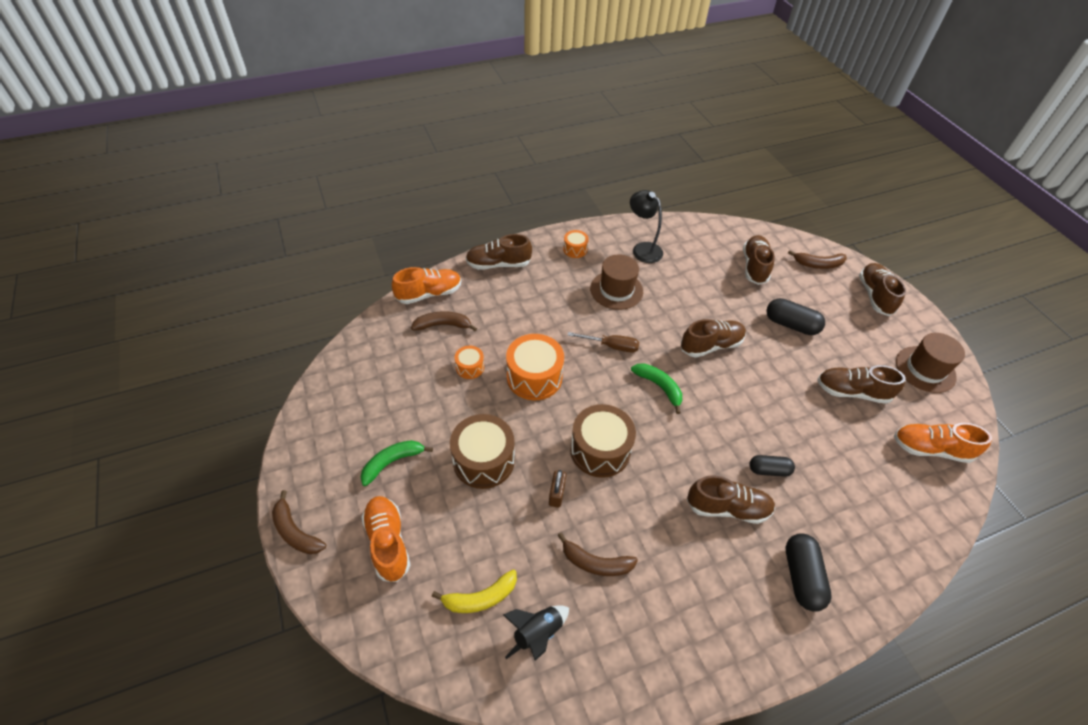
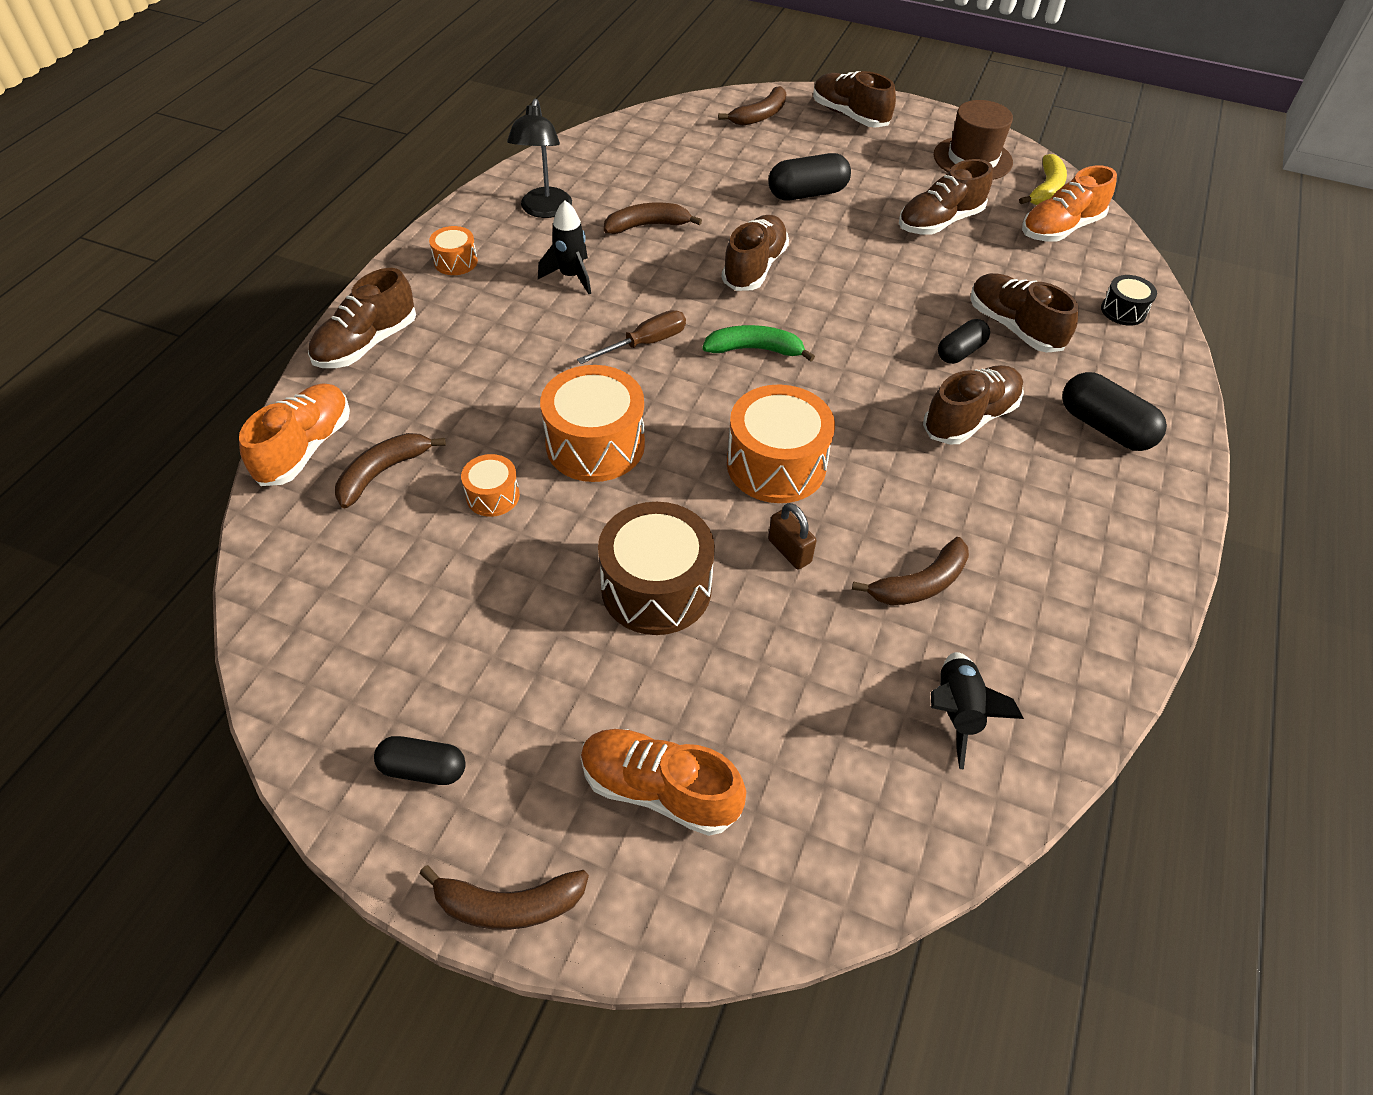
camera: 45 degrees left, 0 degrees up
(327, 455) = (423, 769): none -> black capsule
(392, 462) = (536, 693): green banana -> none
(480, 597) = (851, 738): yellow banana -> yellow banana (1046, 190)
(600, 450) = (776, 465): brown drum -> orange drum
(616, 290) = (571, 276): brown hat -> black rocket
(642, 249) = (544, 210): black lamp -> black lamp turned 90 degrees counterclockwise
(683, 288) = (647, 226): none -> brown banana
(754, 266) = (698, 156): brown shoe -> brown shoe (1014, 327)
(907, 525) = (1123, 311): none -> black drum

